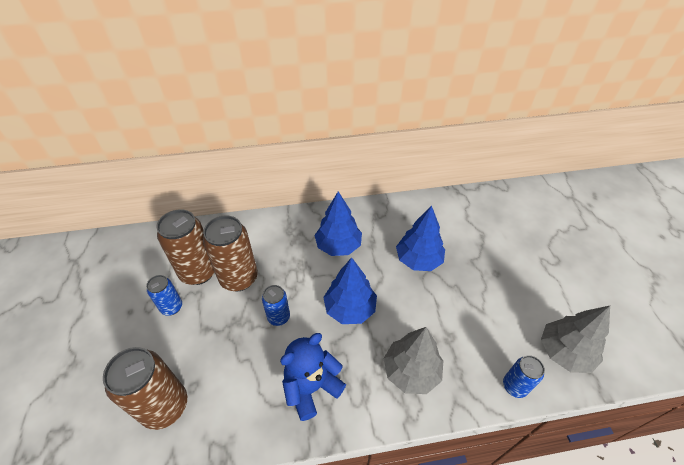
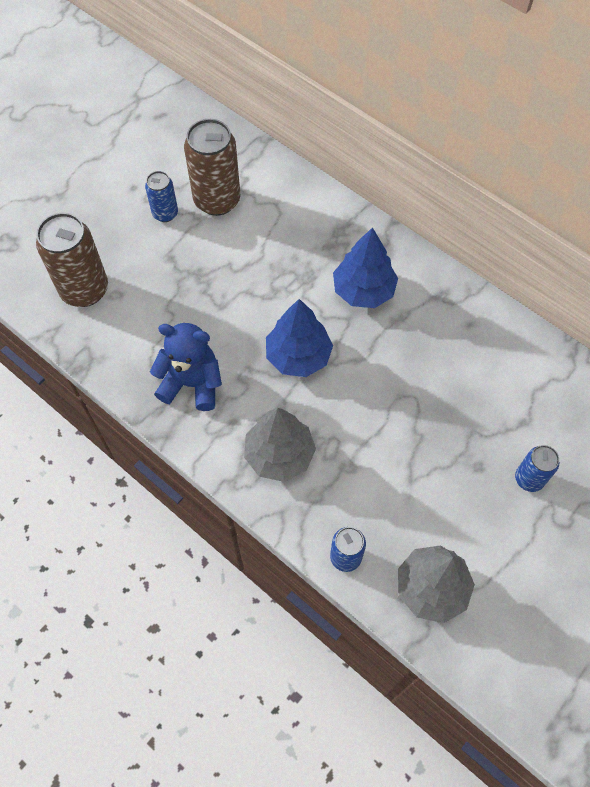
camera: 50 degrees right, 15 degrees up
(239, 278) = (242, 238): brown can -> none
(278, 317) = (233, 304): blue can -> blue can (529, 479)
(418, 260) = (420, 378): blue tree -> none

